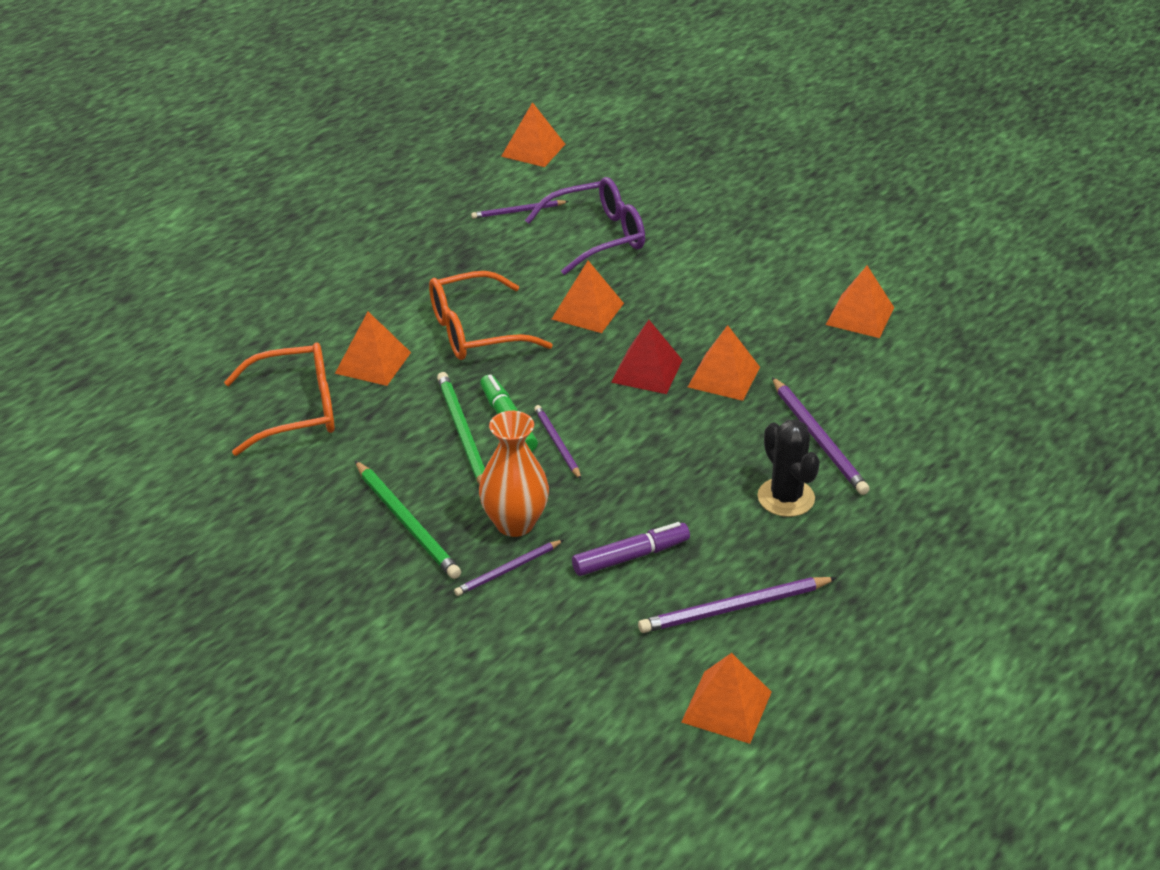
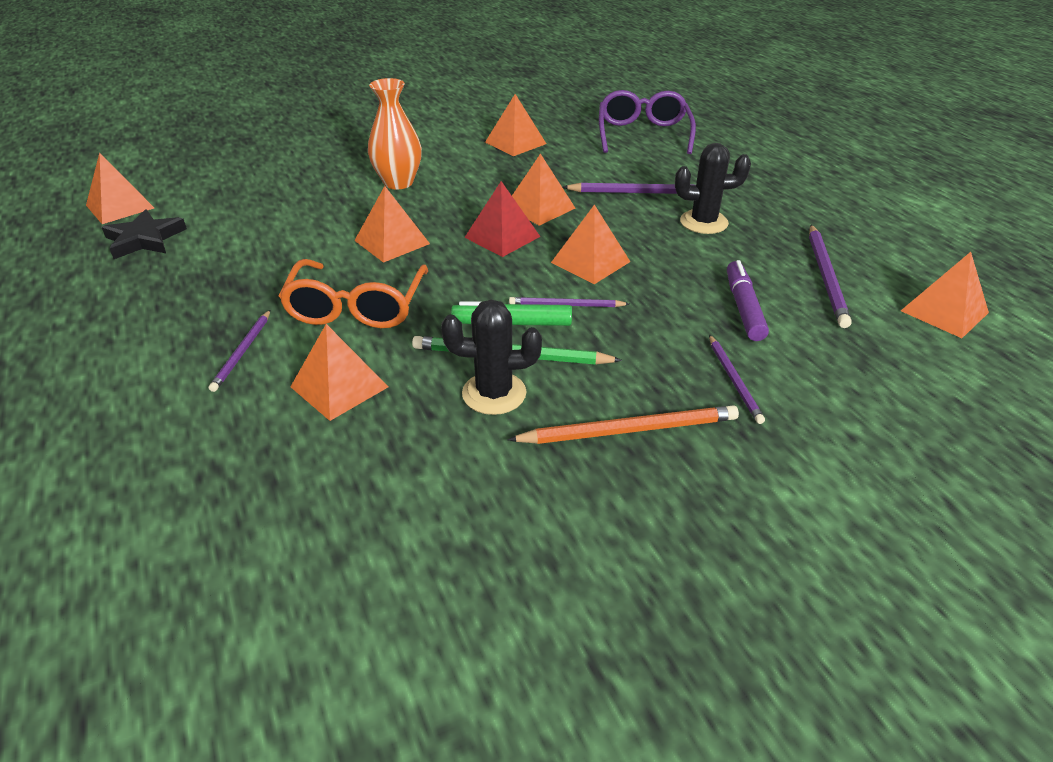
camera: 65 degrees left, 0 degrees up
(297, 410) = (370, 469): orange glasses -> none
(407, 523) = (629, 430): green pencil -> orange pencil
(410, 440) = (494, 393): none -> black cactus
(494, 187) = (144, 239): none -> black star
(515, 523) = (667, 358): orange vase -> orange vase (398, 182)
(518, 211) = (201, 237): purple pencil -> purple pencil (242, 352)
(598, 236) = (292, 210): purple glasses -> purple glasses (643, 134)
(642, 438) = (590, 262): none -> orange pyramid

